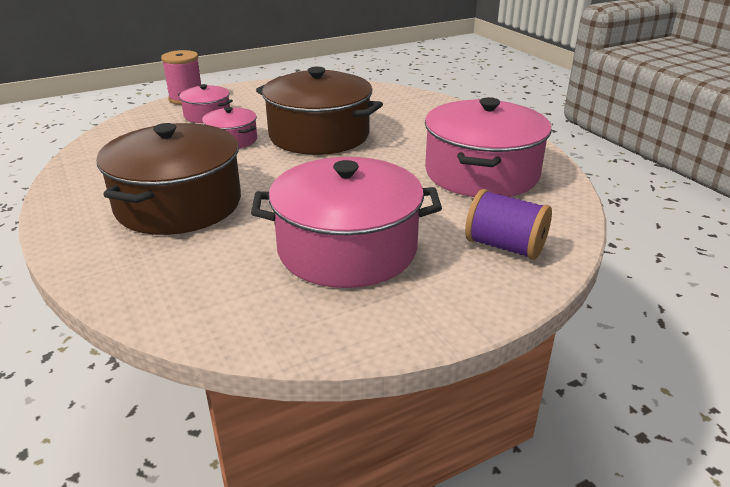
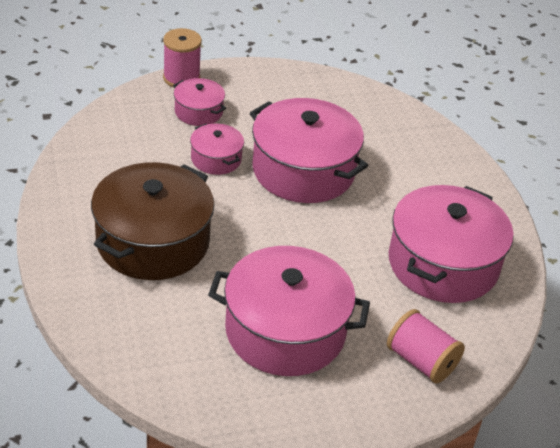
camera: 10 degrees right, 10 degrees up
(319, 135) = (303, 170): brown pot -> pink pot
(504, 246) = (421, 361): purple spool -> pink spool

